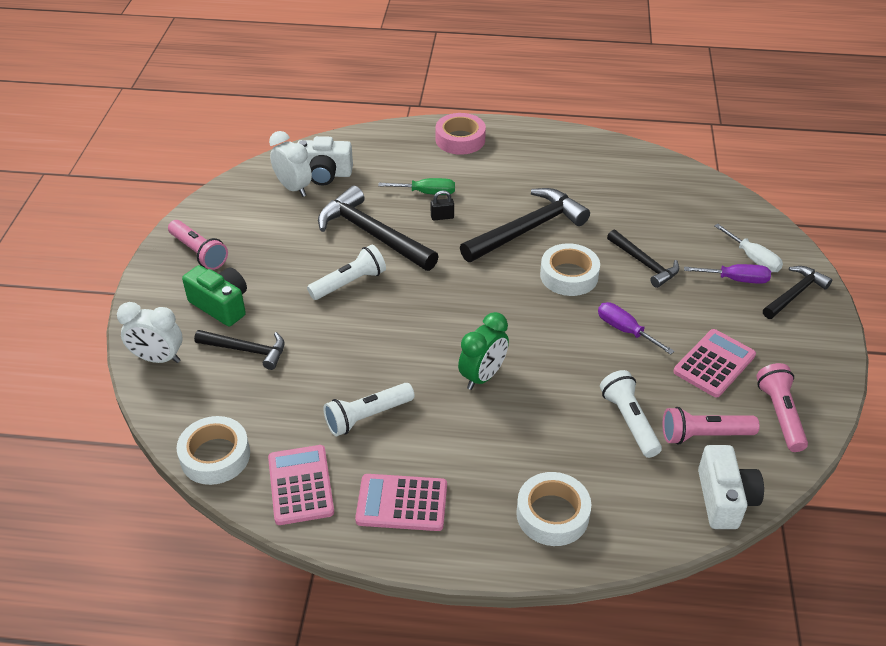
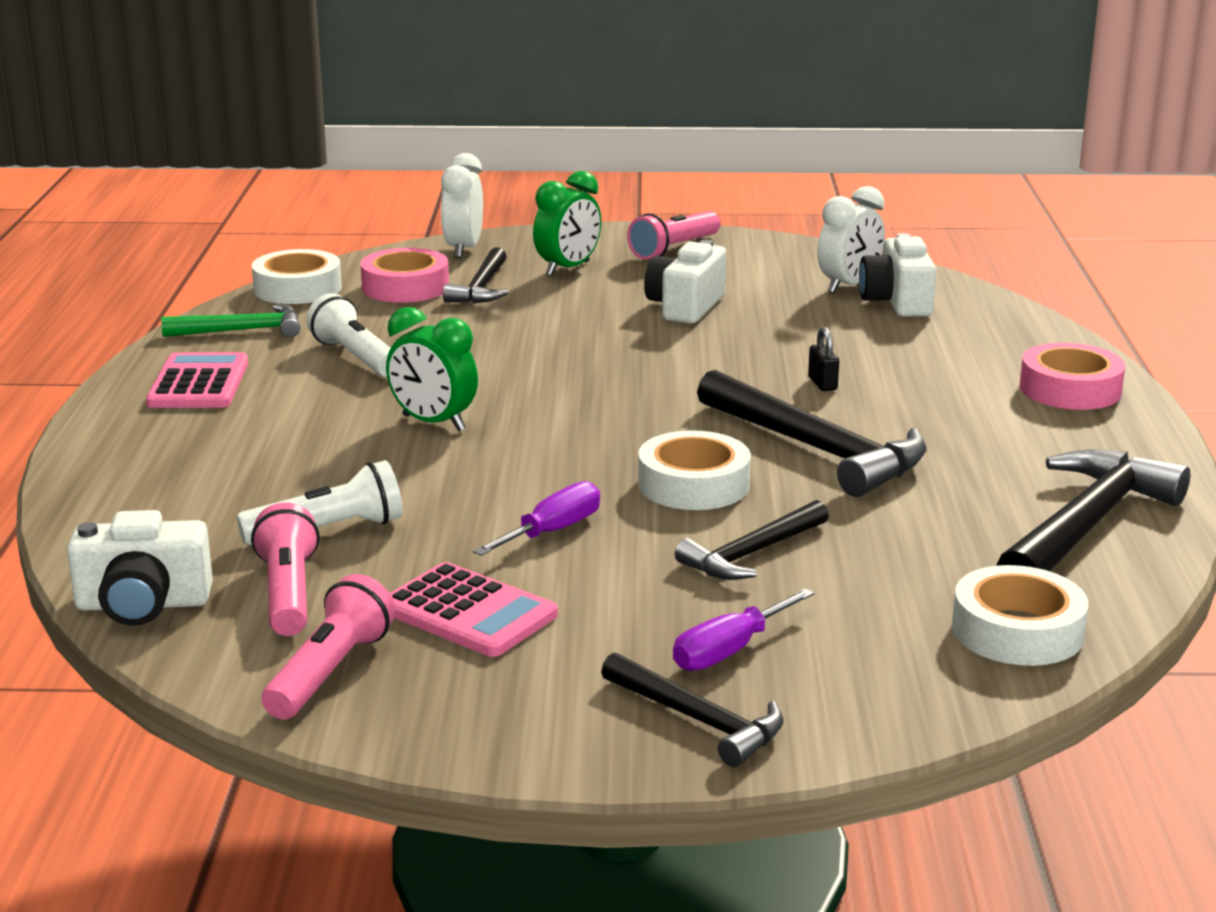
camera: 85 degrees right, 20 degrees down
(221, 305) = (568, 269): green camera -> green clock
(232, 391) = (405, 287): none -> pink tape
(300, 485) = (242, 330): pink calculator -> green hammer
(311, 257) = (685, 307): none -> white camera
(349, 283) = (631, 332): white flashlight -> none
(372, 234) = (754, 340): black hammer -> black hammer (1085, 525)
(427, 193) = (885, 370): green screwdriver -> none
(552, 514) = (152, 473): white tape -> white tape (1017, 631)
(736, 279) = (729, 651): purple screwdriver -> purple screwdriver turned 45 degrees clockwise
(753, 258) = (810, 676): white screwdriver -> none
(780, 414) = (330, 672): pink flashlight -> pink flashlight turned 60 degrees counterclockwise

